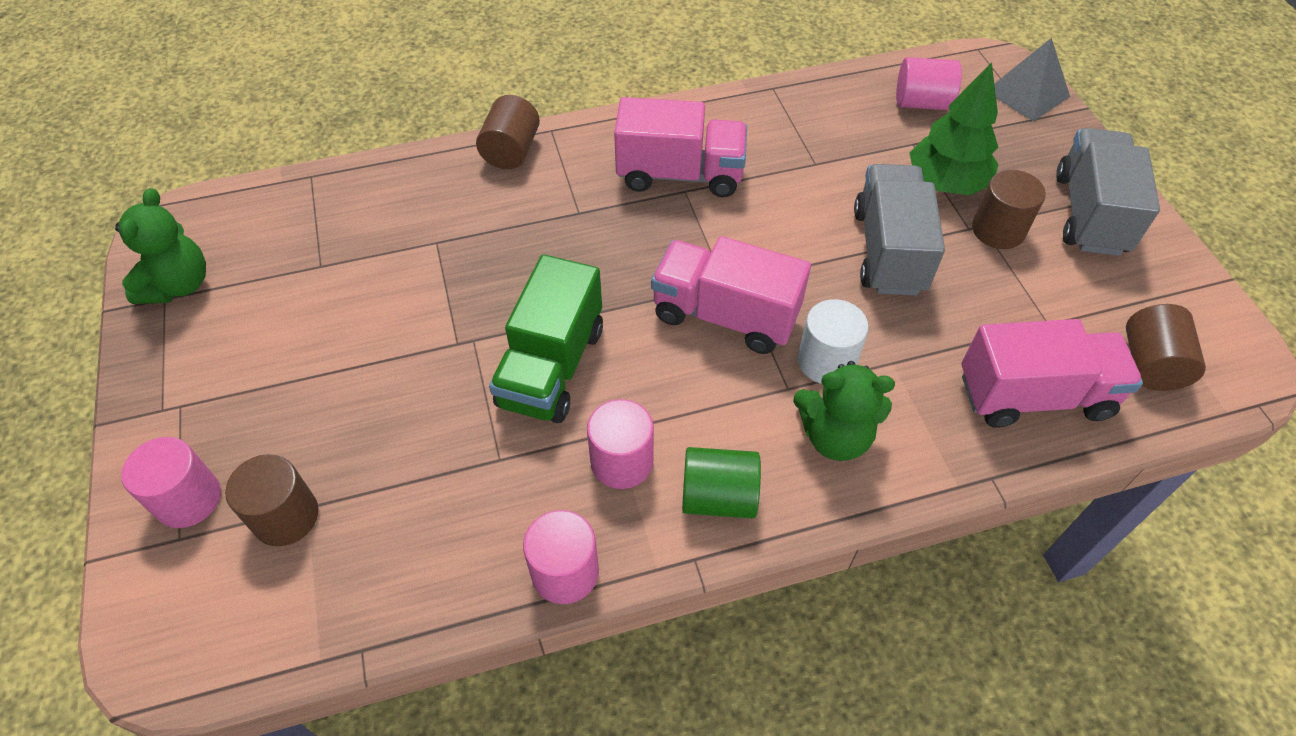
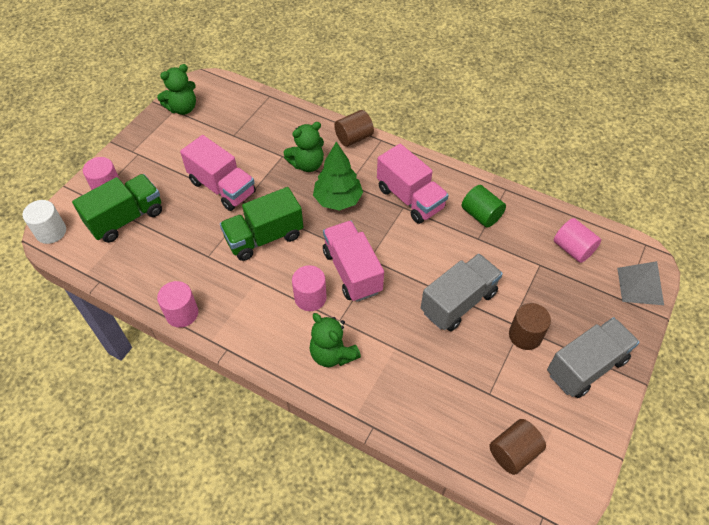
camera: 45 degrees right, 0 degrees up
(286, 516) = (126, 218): brown cylinder -> green truck
(489, 227) = (307, 164): none -> green teddy bear
(622, 461) = (245, 293): pink cylinder -> pink cylinder (310, 298)
(718, 497) = (262, 336): green cylinder -> green cylinder (481, 215)
(826, 361) = (368, 323): white cylinder -> white cylinder (51, 232)
(946, 183) = (530, 295): green tree -> green tree (338, 200)
(1034, 395) = (438, 414): pink truck -> pink truck (222, 187)

